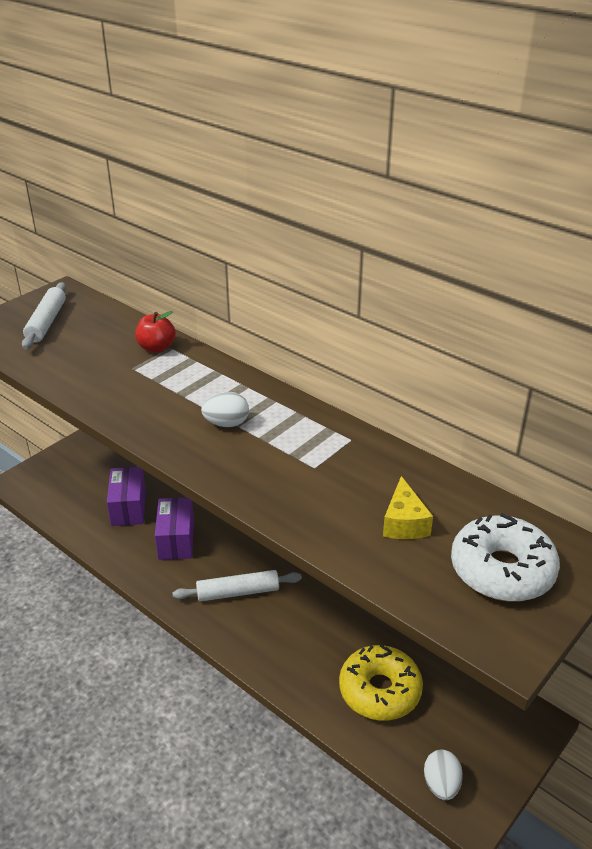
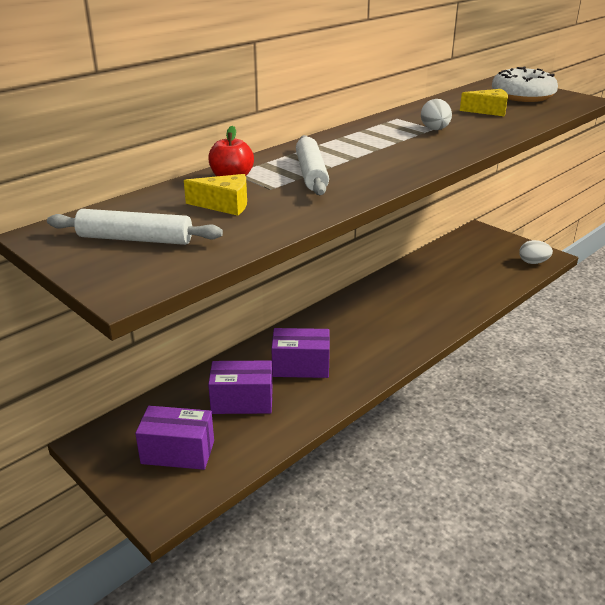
camera: 85 degrees left, 5 degrees down
(72, 481) = (178, 452): none -> purple box
(99, 350) = (225, 205): none -> yellow cheese
(226, 424) = (376, 152): white egg -> white egg (435, 130)
(238, 592) = (373, 331): white rolling pin -> white rolling pin (311, 174)
(380, 690) = (466, 276): yellow donut -> none

